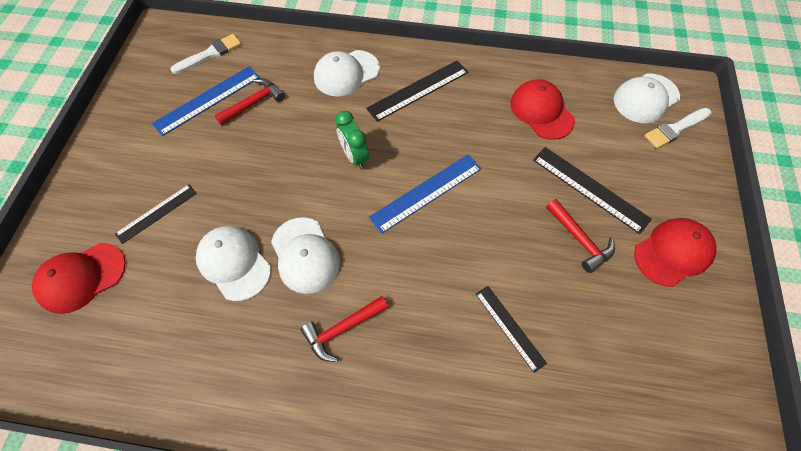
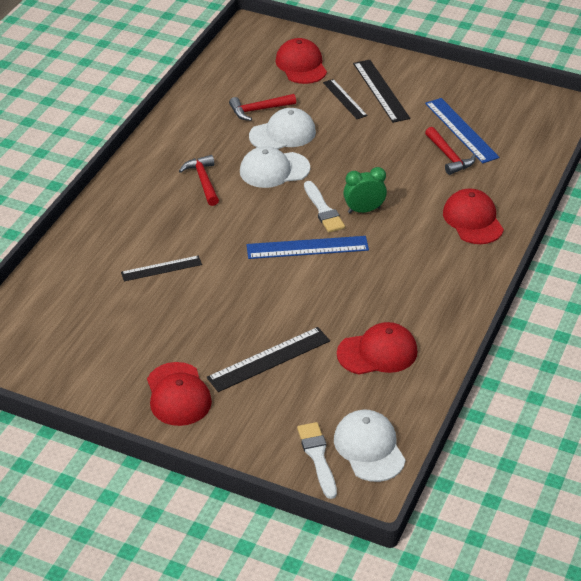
camera: 105 degrees right, 20 degrees down
(210, 54) = (523, 135): white brush -> white brush (323, 210)
(346, 73) = (473, 220): white cap -> red cap
(418, 90) = (435, 266): black ruler -> black ruler (380, 90)
(426, 193) = (307, 248): blue ruler -> blue ruler turned 75 degrees counterclockwise
(579, 239) = (219, 334): red hammer -> red hammer (259, 110)

